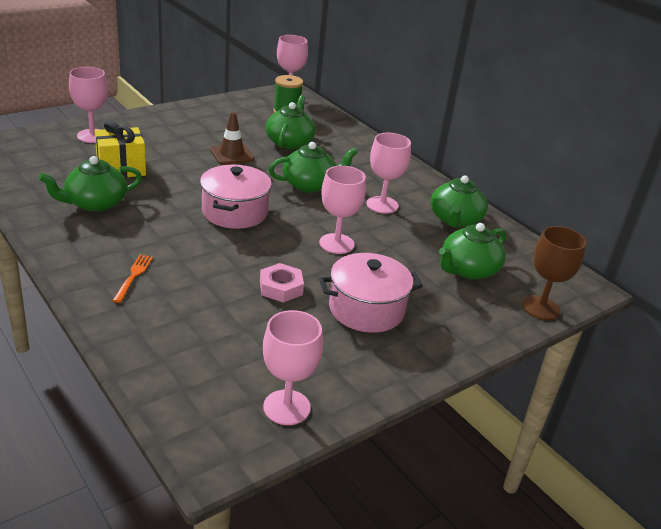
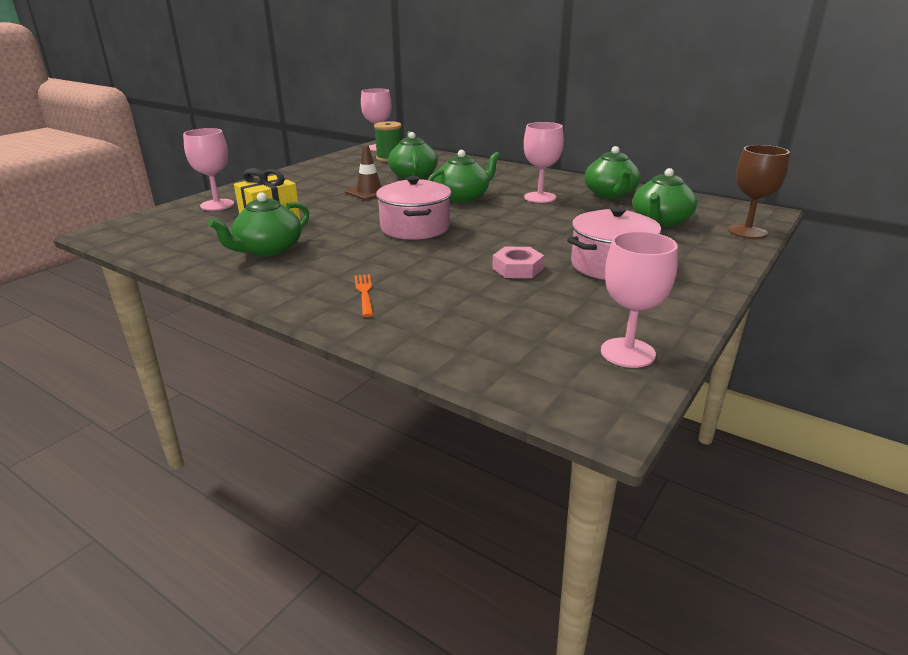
camera: 15 degrees left, 5 degrees down
(336, 244) = (531, 229): pink goblet -> none

